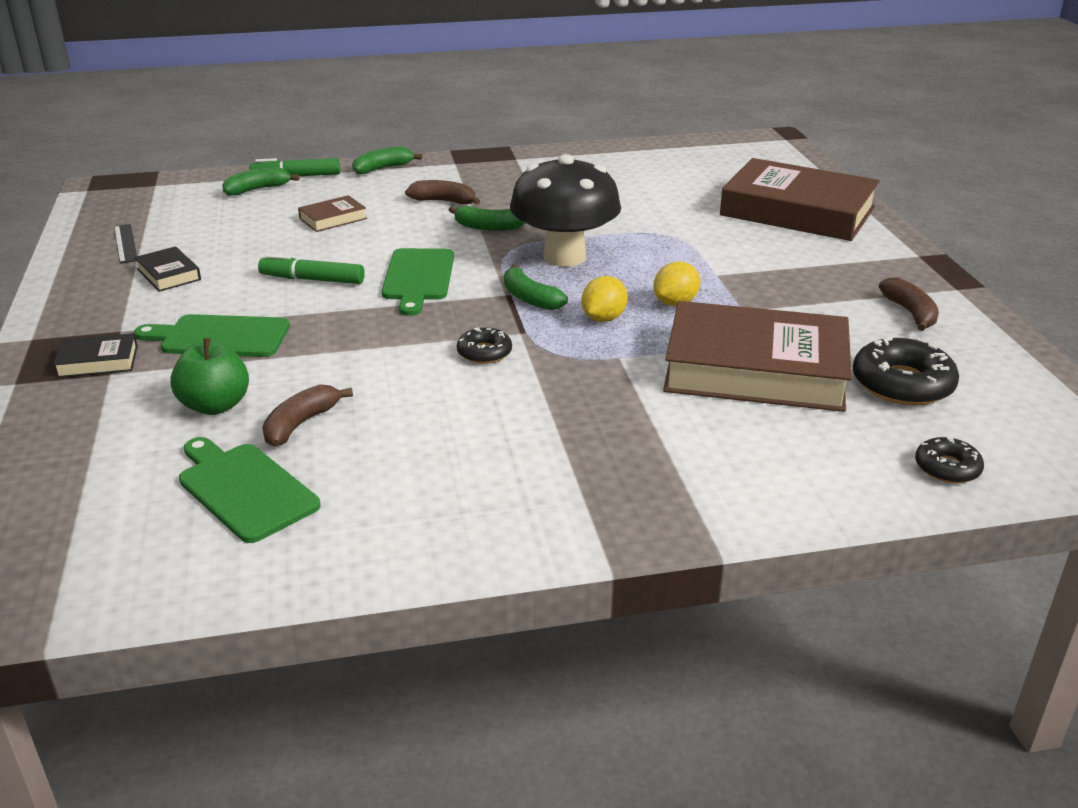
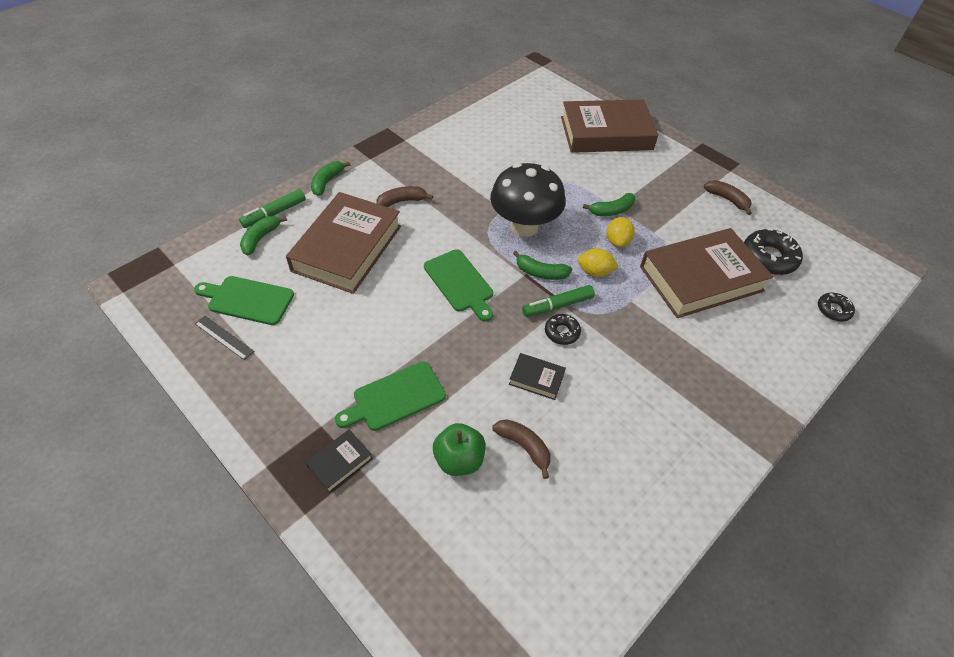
camera: 35 degrees left, 20 degrees up
(168, 274) = (293, 354): black book -> black book (536, 378)
(244, 489) = (549, 517): green cutting board -> green cutting board (247, 300)
(300, 424) = (524, 446): brown banana -> brown banana turned 135 degrees clockwise
(312, 279) = (396, 315): green marker -> green marker (557, 305)
(333, 219) = (347, 248): brown book -> brown book, size x2.40
(488, 227) = (454, 216): green banana -> green banana (612, 211)
(603, 318) = (594, 272): yellow lemon -> yellow lemon turned 75 degrees counterclockwise

